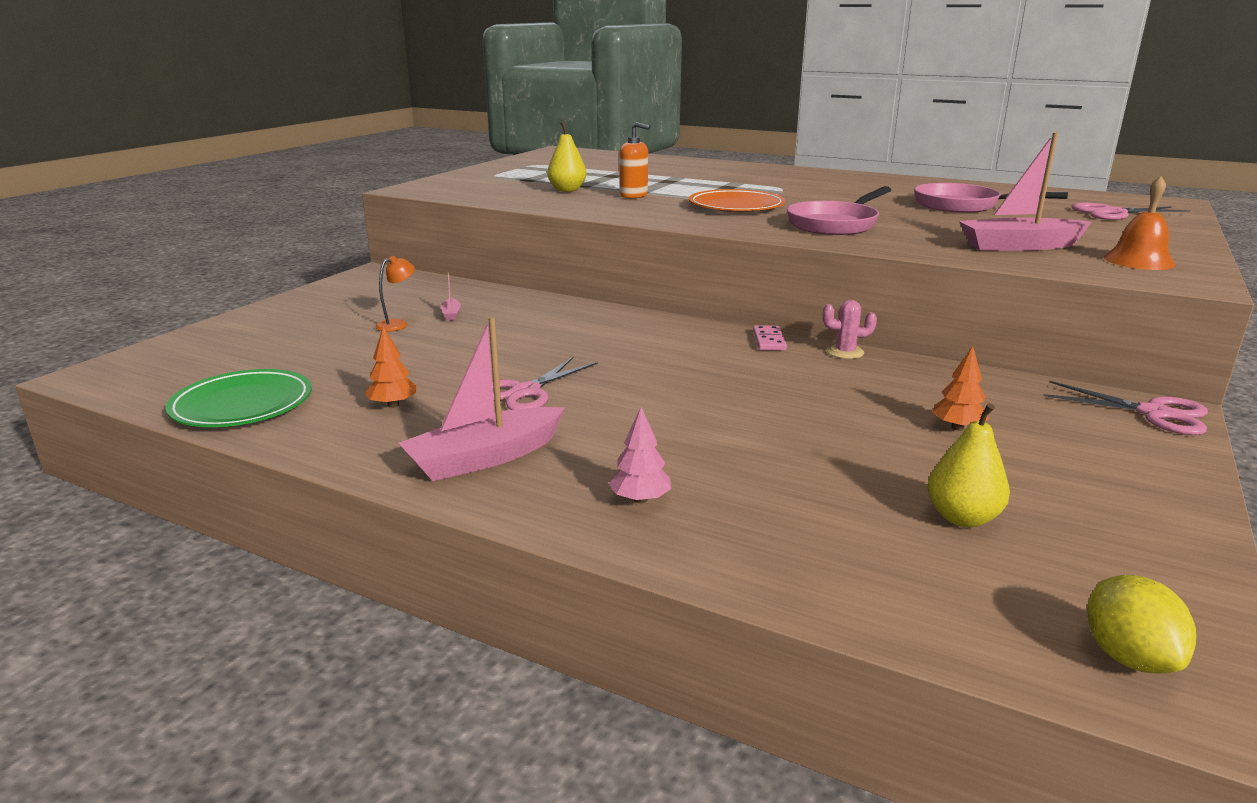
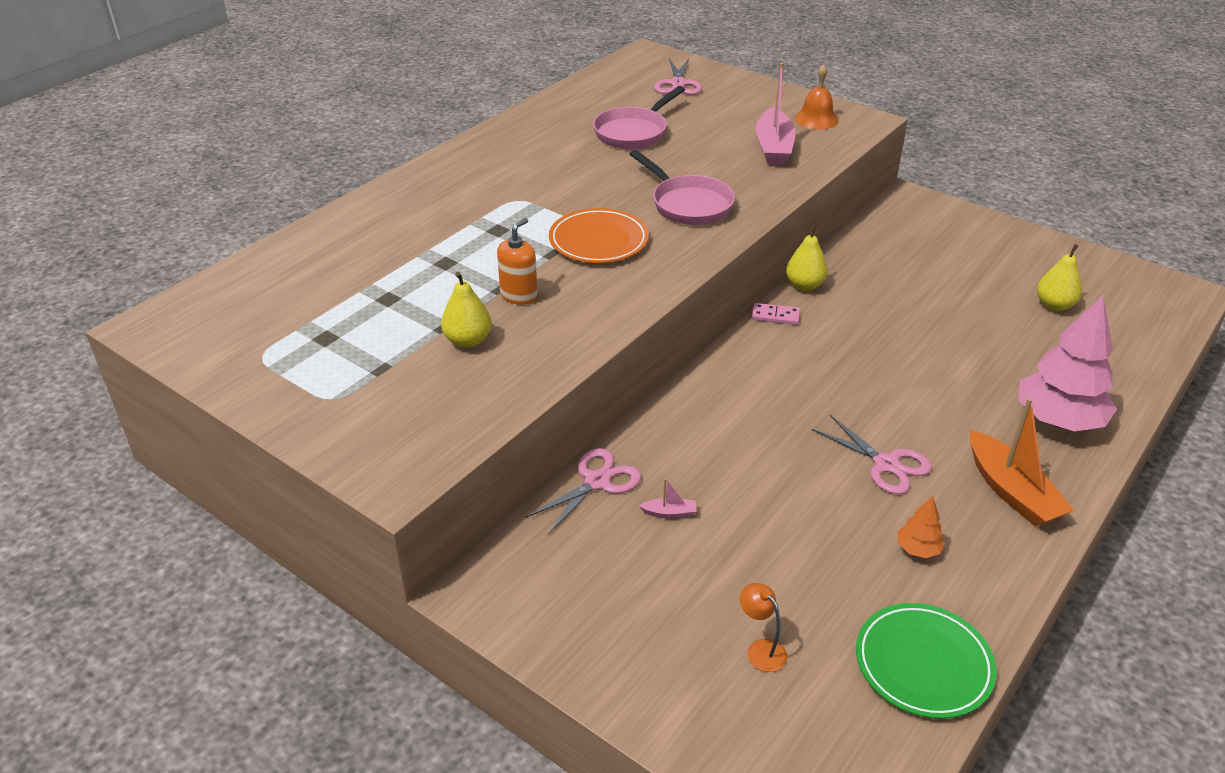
camera: 80 degrees left, 15 degrees up
(398, 324) = (696, 557): orange lamp -> orange lamp (760, 649)
(484, 458) = (1011, 491): pink boat -> orange boat
(640, 499) = (1058, 420): pink tree -> pink tree, size x2.27
(845, 352) = (804, 285): pink cactus -> yellow pear
(957, 428) = (939, 274): orange tree -> none
(1128, 657) = (1164, 297): yellow lemon -> none
(1154, 413) = (912, 202): pink scissors -> pink scissors (597, 481)

